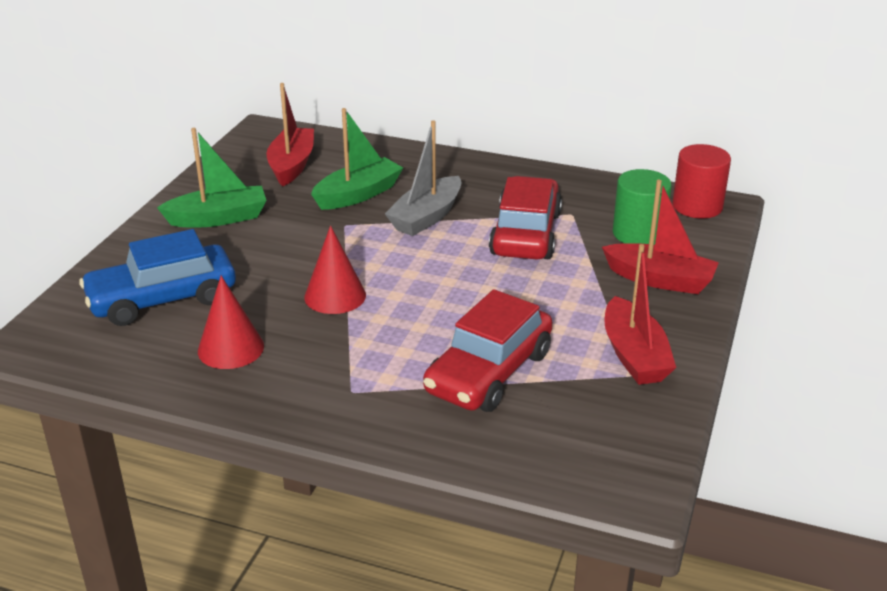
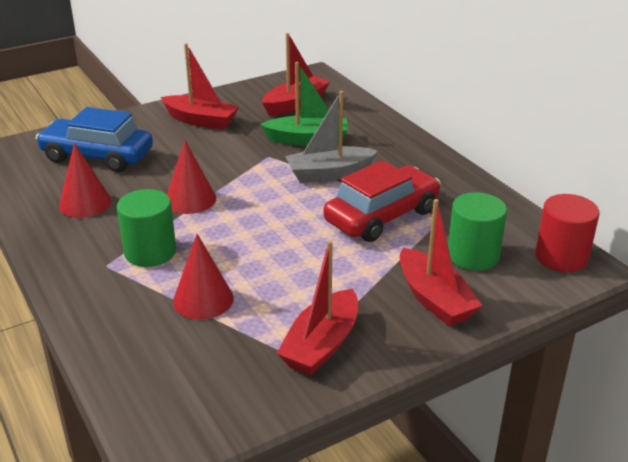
camera: 40 degrees right, 0 degrees up
(218, 218) = (201, 120): green boat -> red boat
(375, 359) = (150, 252): none -> green cylinder
(489, 372) = (203, 299): red car -> red cone

